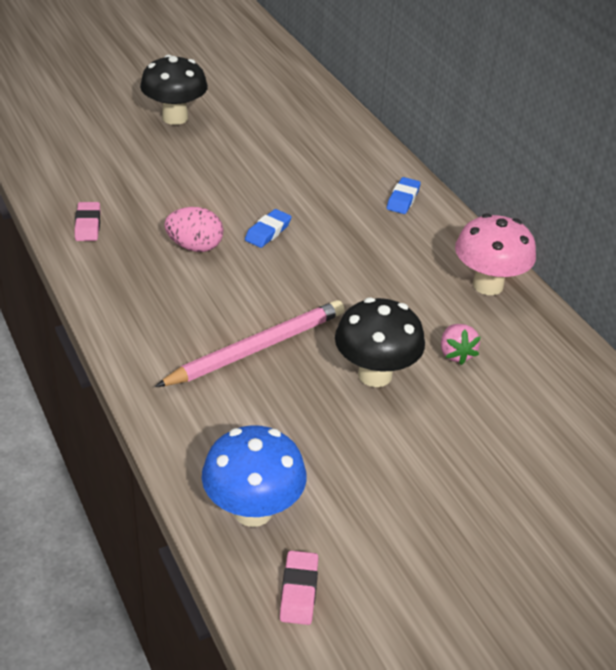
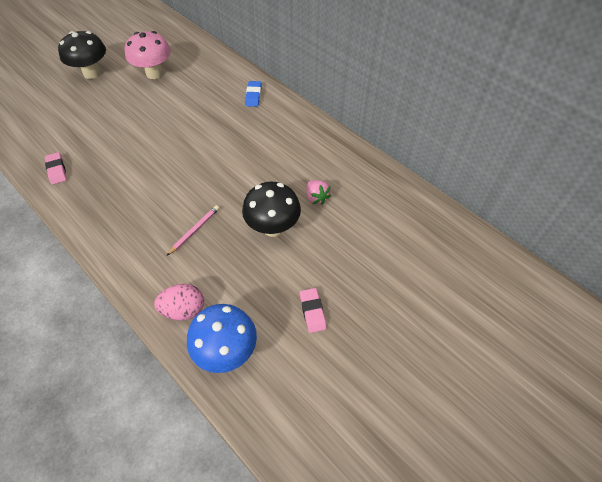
camera: 15 degrees left, 15 degrees up
(195, 247) = (133, 167): pink egg -> pink egg (184, 310)
(257, 348) = (194, 230): pink pencil -> pink pencil, size x0.51
(268, 232) = (177, 142): blue eraser -> none
(298, 591) = (272, 400): pink eraser -> pink eraser (312, 311)
(487, 285) = (321, 143): pink mushroom -> pink mushroom (154, 73)

